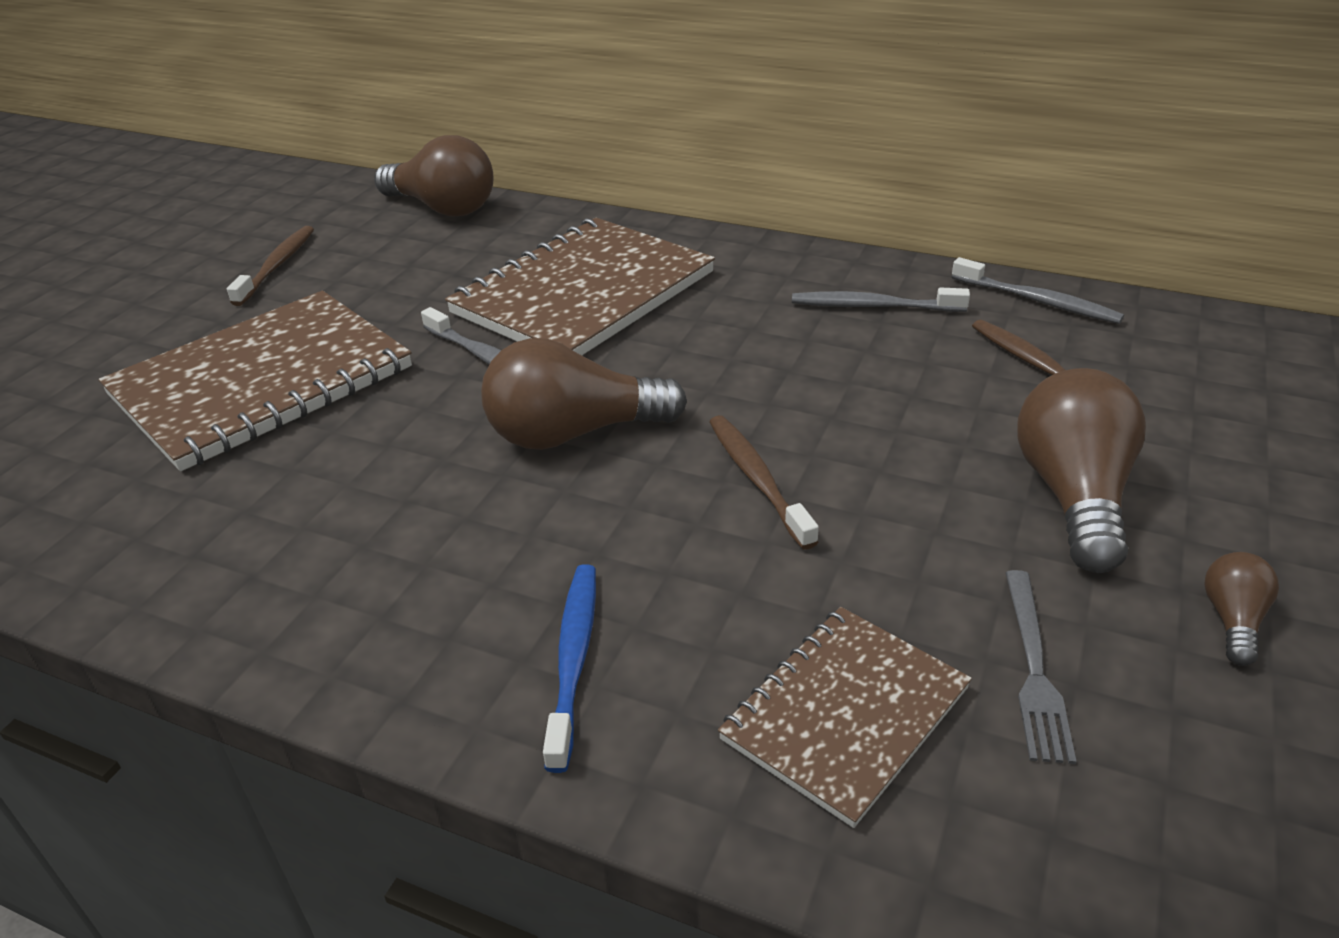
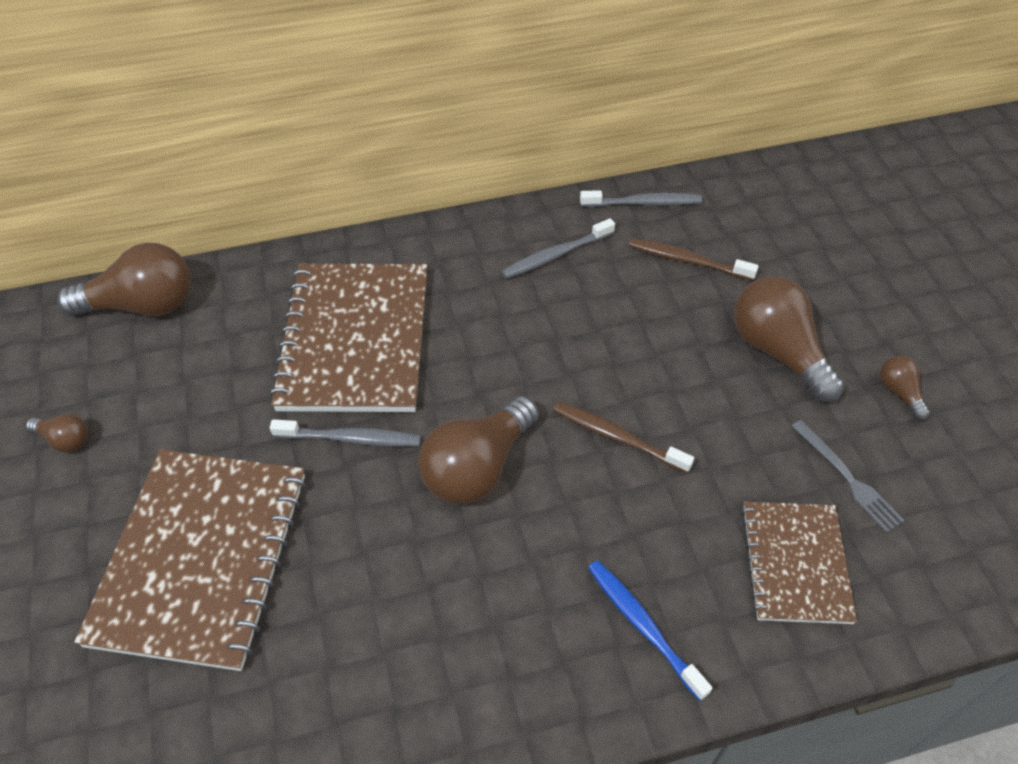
camera: 40 degrees left, 15 degrees up
(277, 266) = (65, 440): brown toothbrush -> brown light bulb

